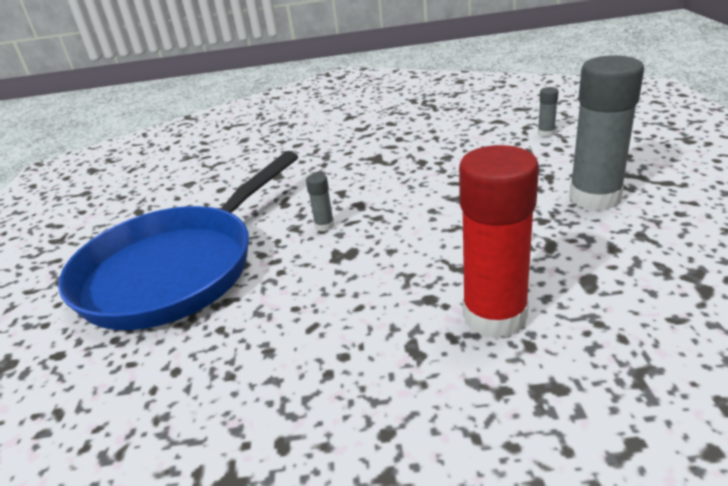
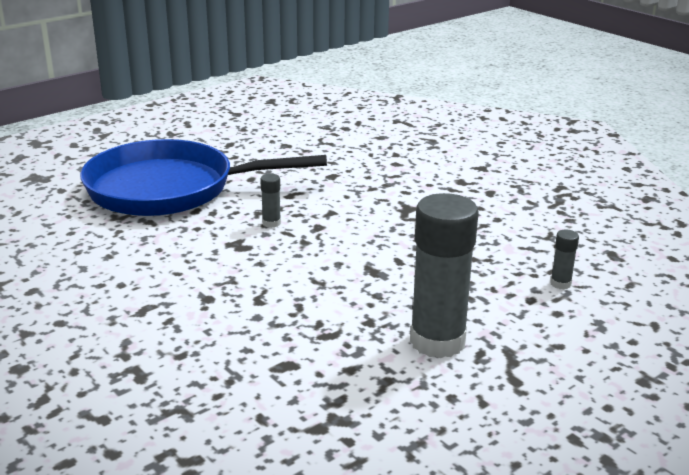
camera: 50 degrees right, 5 degrees down
(494, 316) = (205, 331): red glue stick -> none

